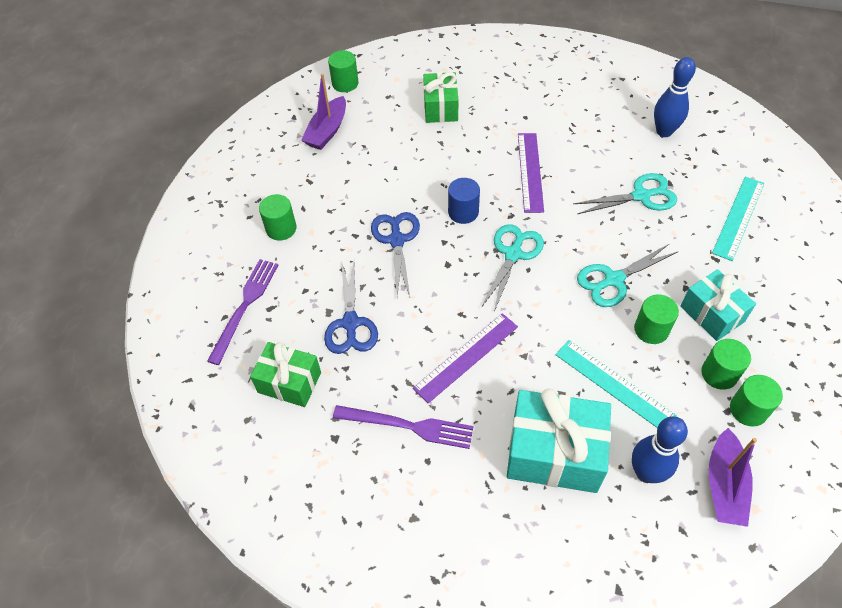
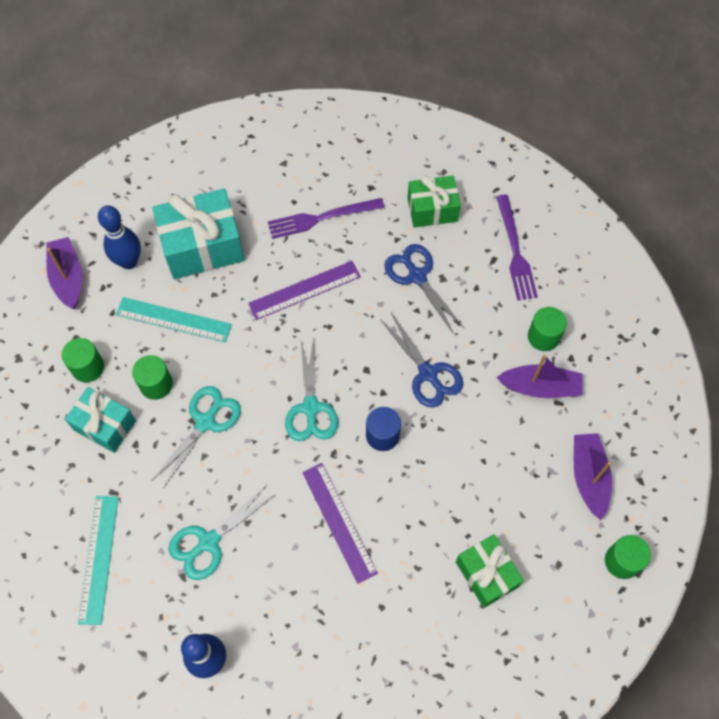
camera: 150 degrees right, 10 degrees up
(314, 196) = (540, 387): none -> purple boat
(466, 357) = (304, 290): purple ruler -> purple ruler turned 45 degrees clockwise
(748, 410) = (58, 345): green cylinder -> none

